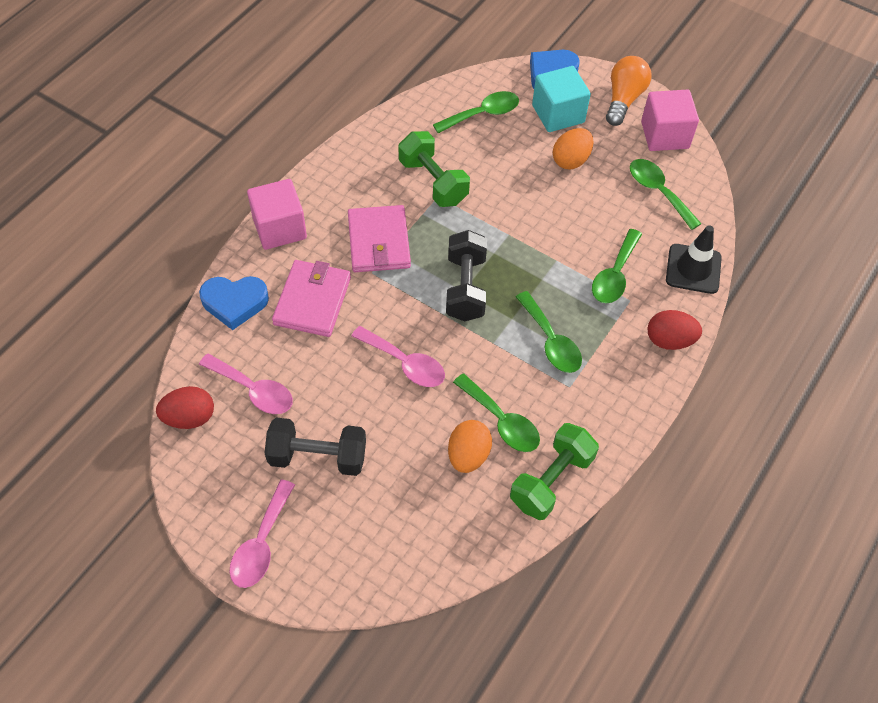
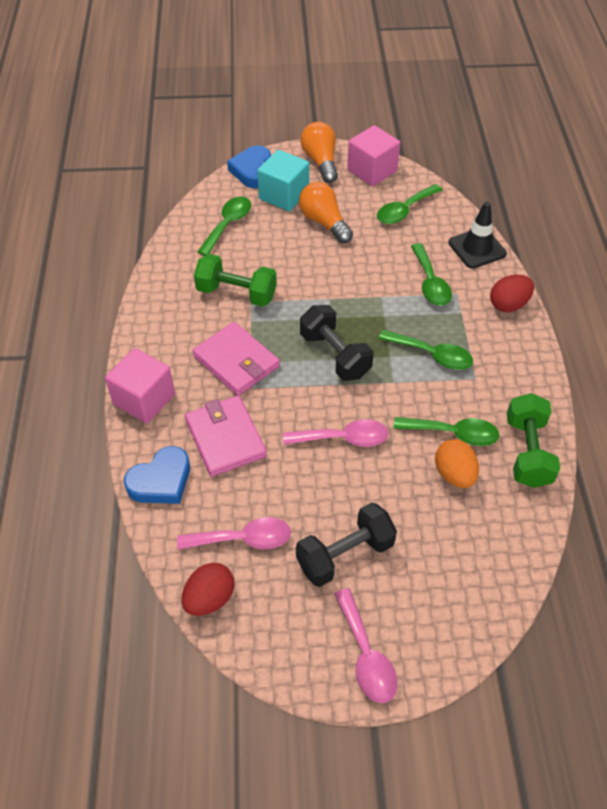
camera: 35 degrees left, 5 degrees down
(571, 160) = (324, 222): orange egg -> orange light bulb
(658, 192) = (404, 210): green spoon -> green spoon turned 60 degrees counterclockwise

